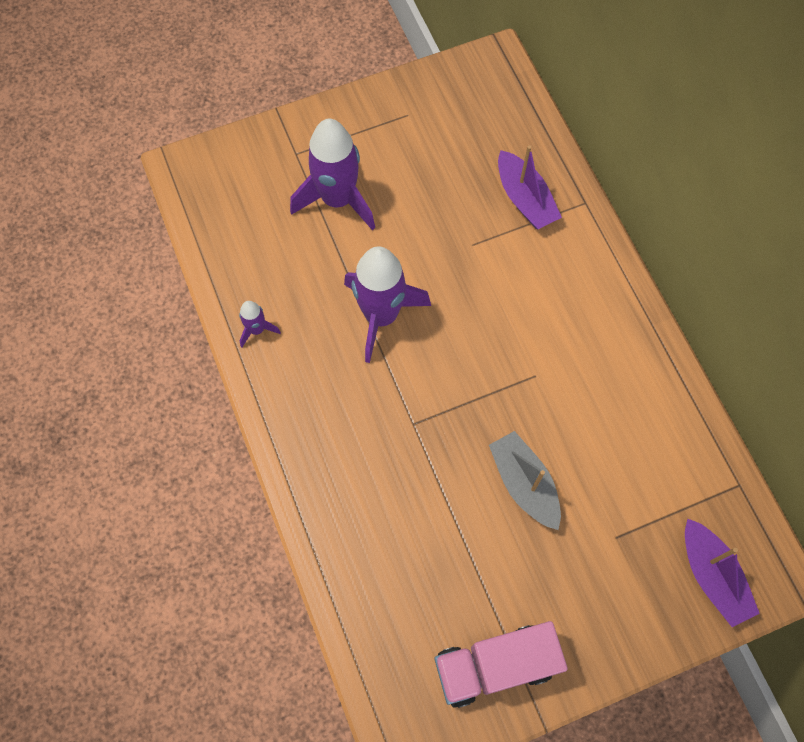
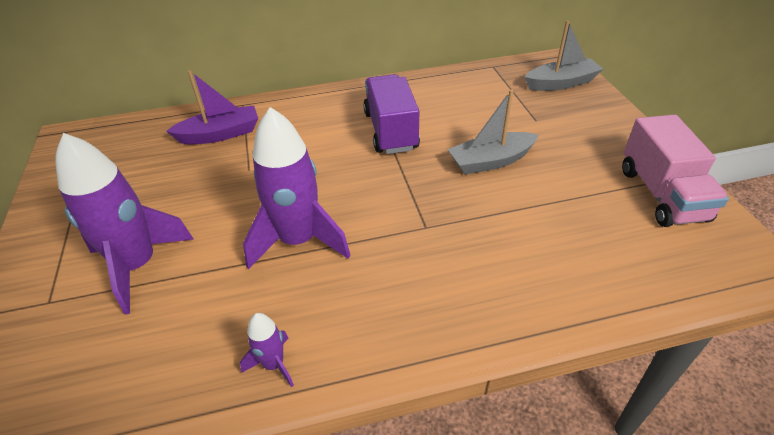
camera: 80 degrees left, 25 degrees down
(562, 371) = (391, 131): none -> purple truck
(712, 576) = (561, 83): purple boat -> grey boat

